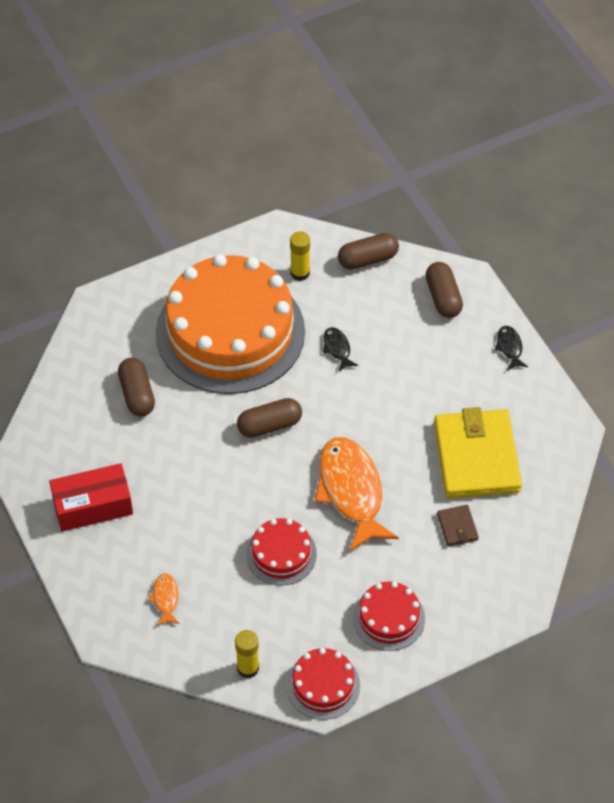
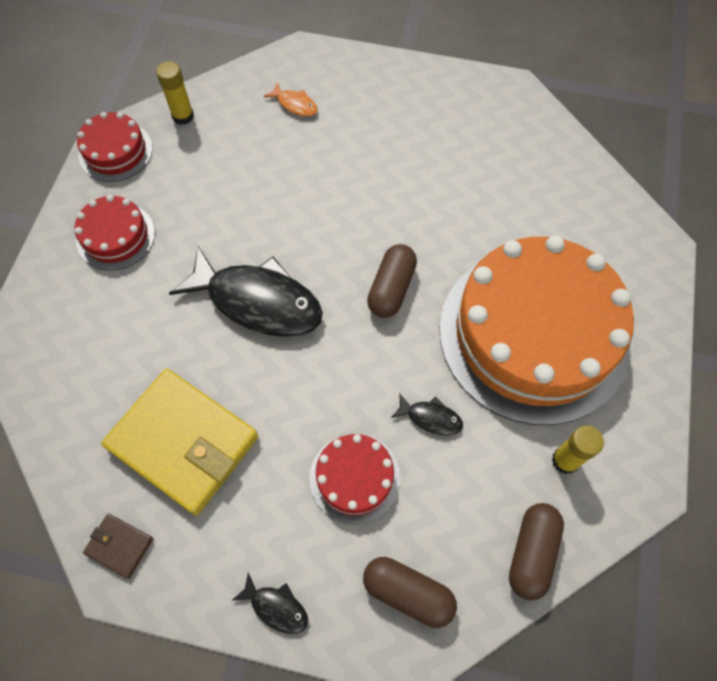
camera: 130 degrees right, 10 degrees up
(92, 506) = (427, 111): red box -> none
(137, 394) = (519, 210): brown capsule -> none
(281, 554) = (253, 204): red cake -> red cake (355, 478)
(351, 492) = (258, 301): orange fish -> black fish
(457, 527) = (134, 359): brown wallet -> brown wallet (119, 546)

